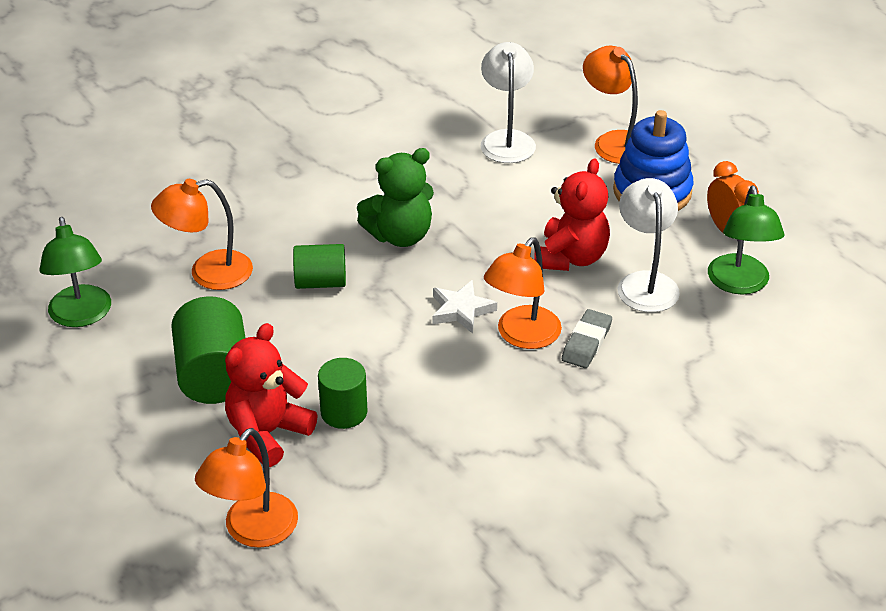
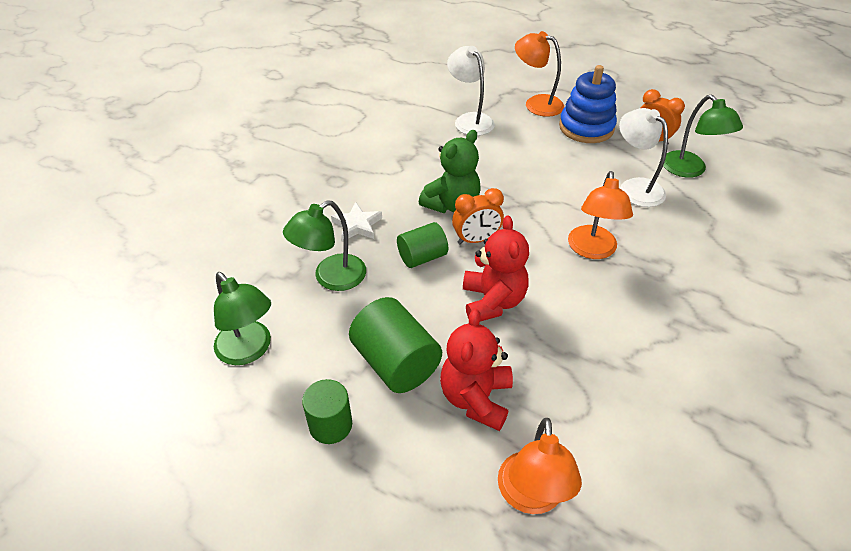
camera: 25 degrees left, 5 degrees up
(208, 273) = (331, 278): orange lamp -> green lamp
(344, 412) = (519, 356): green cylinder -> green cylinder (330, 425)
(396, 283) = (476, 240): none -> orange clock
(461, 310) = (537, 245): white star -> white star (357, 225)
(570, 258) = (575, 185): red teddy bear -> red teddy bear (492, 301)
(586, 343) = (636, 240): grey eraser -> none

